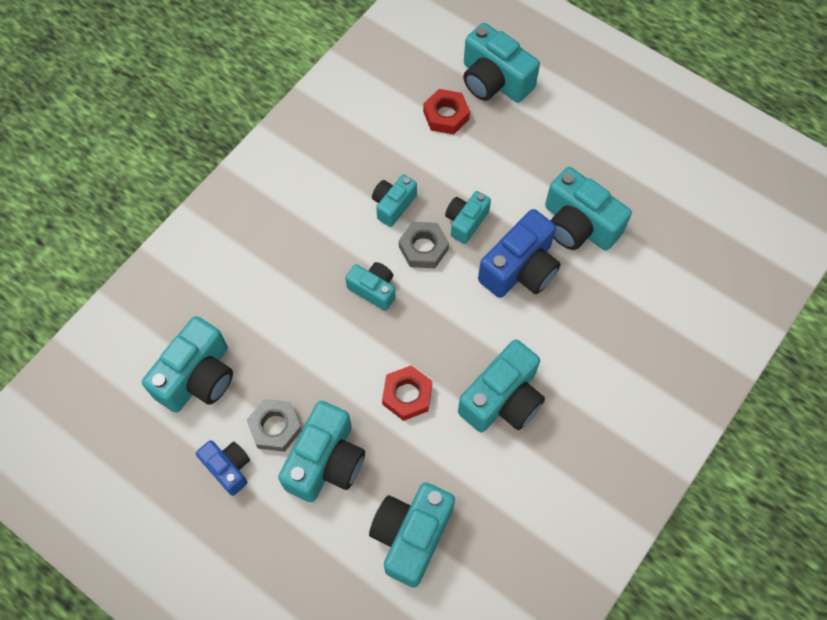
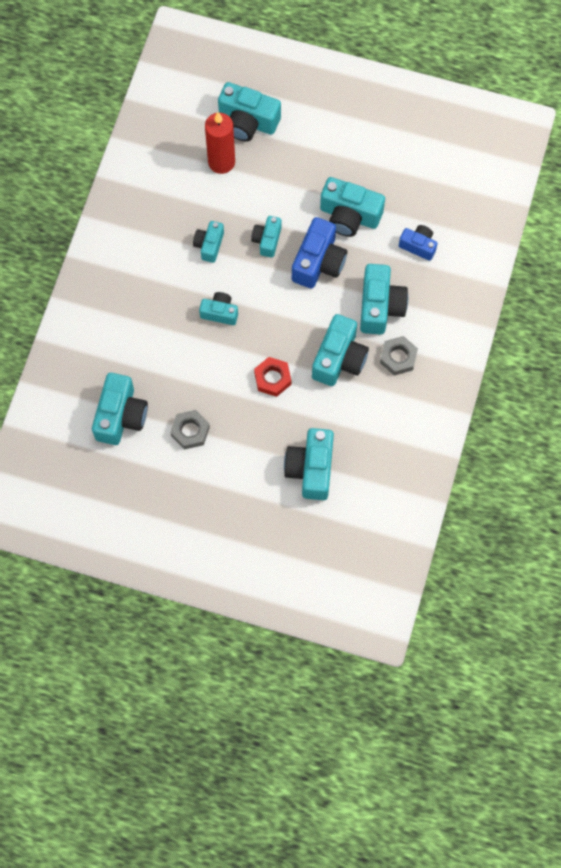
camera: 20 degrees left, 5 degrees up
(228, 468) = (169, 469): blue camera -> blue camera (418, 246)
(326, 461) = (234, 441): turquoise camera -> turquoise camera (380, 306)
(423, 248) = (244, 270): grey nut -> grey nut (398, 357)
(446, 115) = (221, 162): red nut -> red candle

